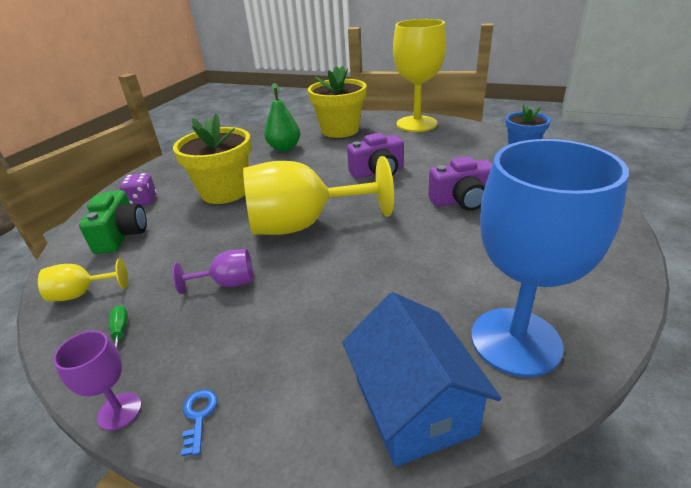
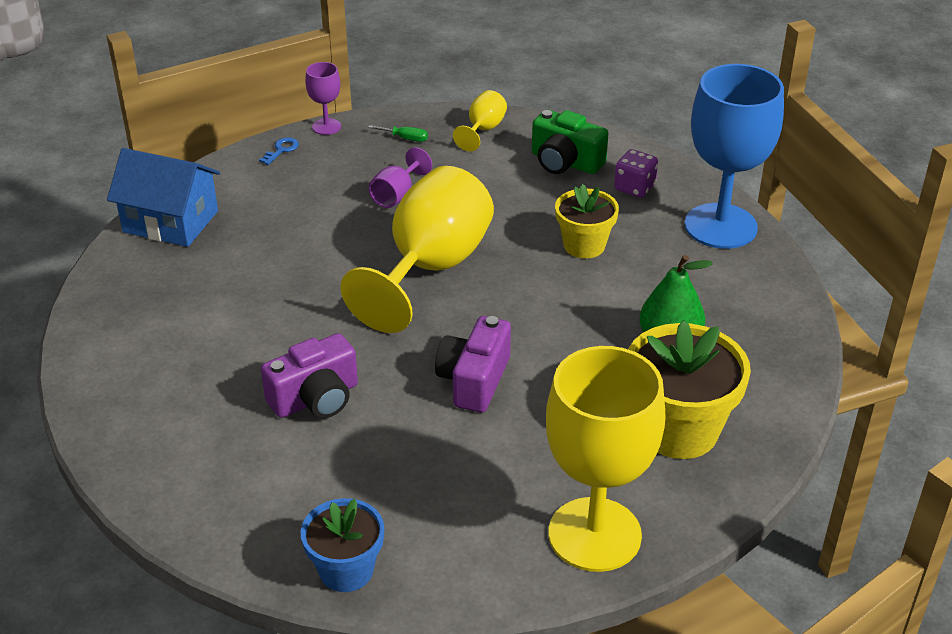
camera: 125 degrees right, 5 degrees up
(199, 416) = (281, 150): blue key -> blue key turned 90 degrees counterclockwise
(225, 192) = (584, 245): yellow flower pot -> yellow flower pot, size x0.62
(462, 201) = (316, 398): purple camera -> purple camera turned 150 degrees counterclockwise
(515, 341) = (139, 290): blue goblet -> blue goblet (720, 226)

